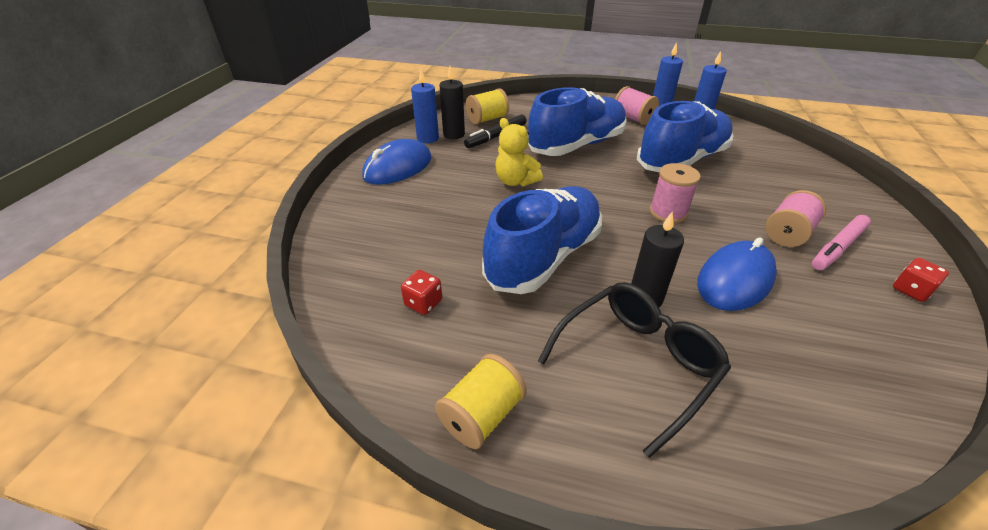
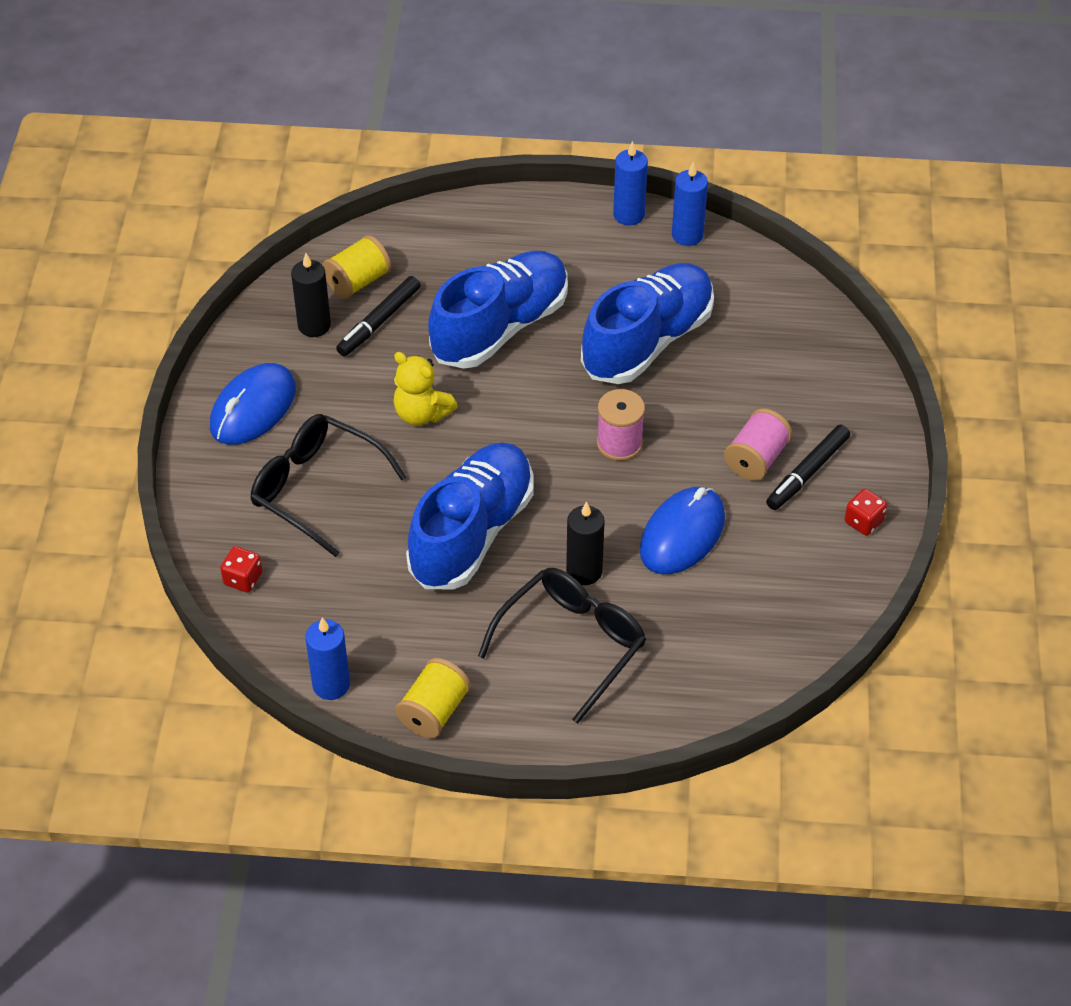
camera: 10 degrees left, 10 degrees up
(423, 303) = (350, 610): red dice -> red dice (243, 579)
(425, 215) = (317, 489): none -> black glasses
(428, 138) = (277, 340): blue candle -> blue candle (331, 685)
(633, 118) = (584, 250): pink spool -> none
(837, 248) = (807, 473): pink marker -> black marker

